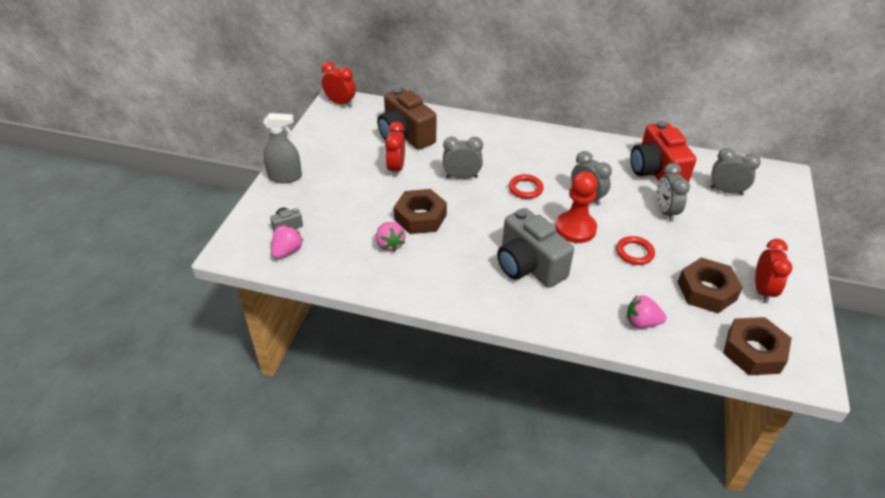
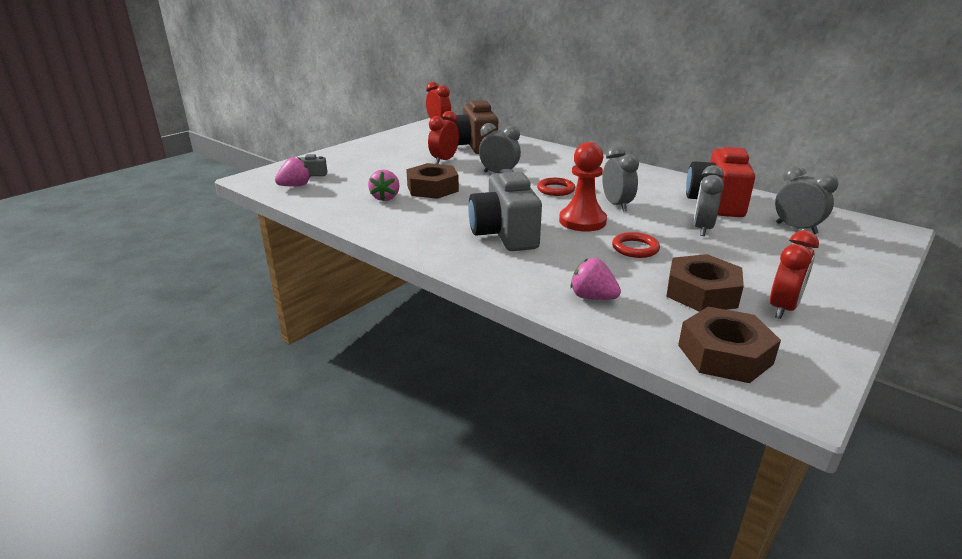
camera: 25 degrees right, 15 degrees down
(285, 177) = (345, 151): grey spray bottle -> none

